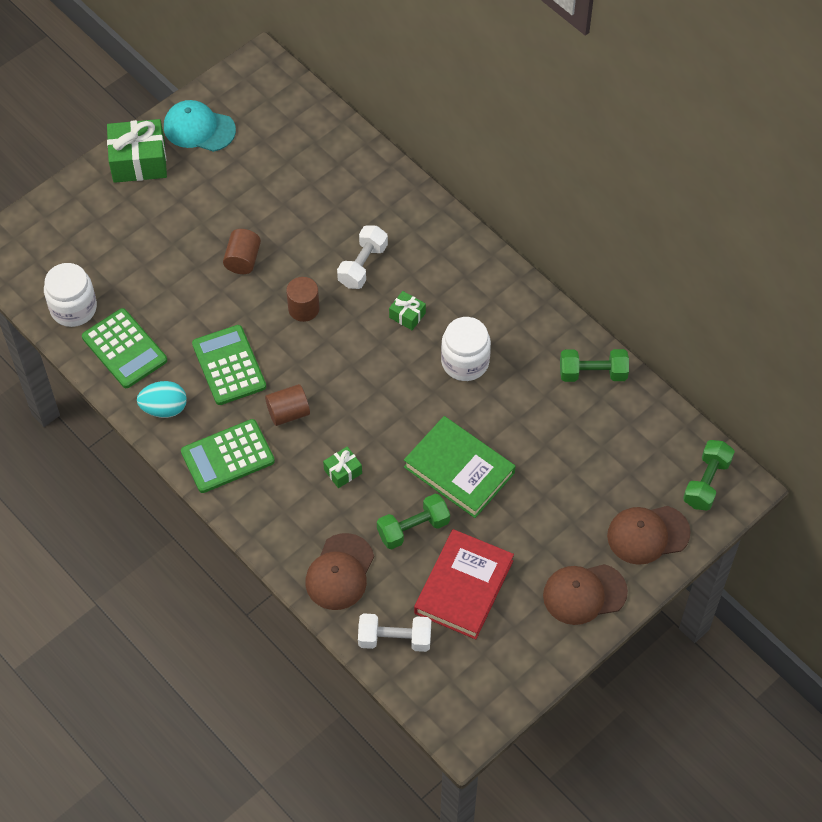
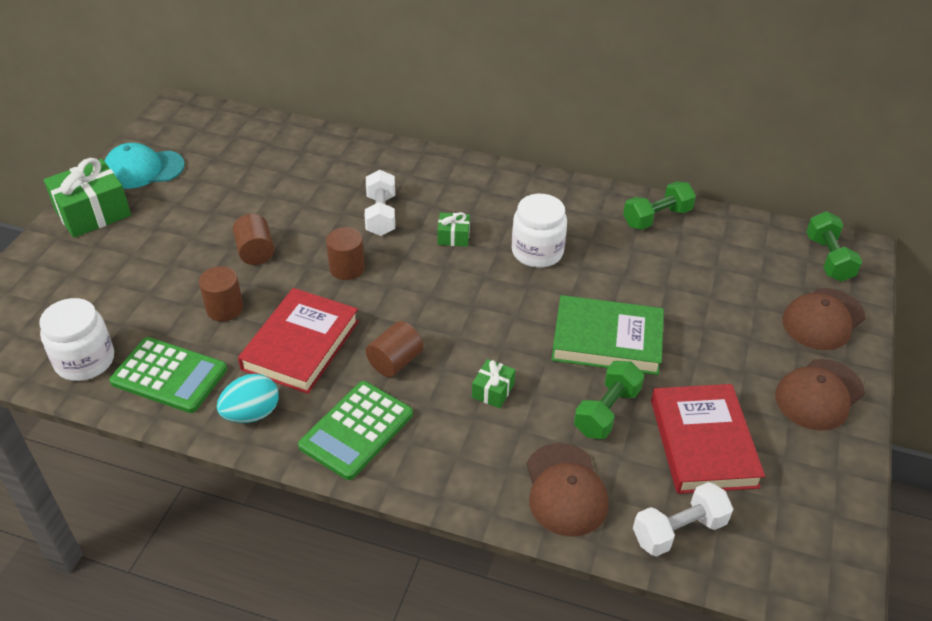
camera: 30 degrees left, 15 degrees down
(192, 305) = (224, 308): none -> brown cylinder
(229, 365) = (300, 345): green calculator -> red book

